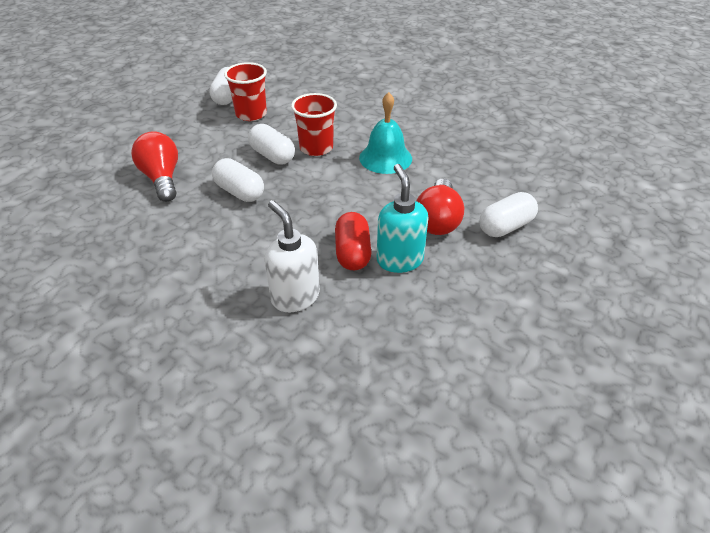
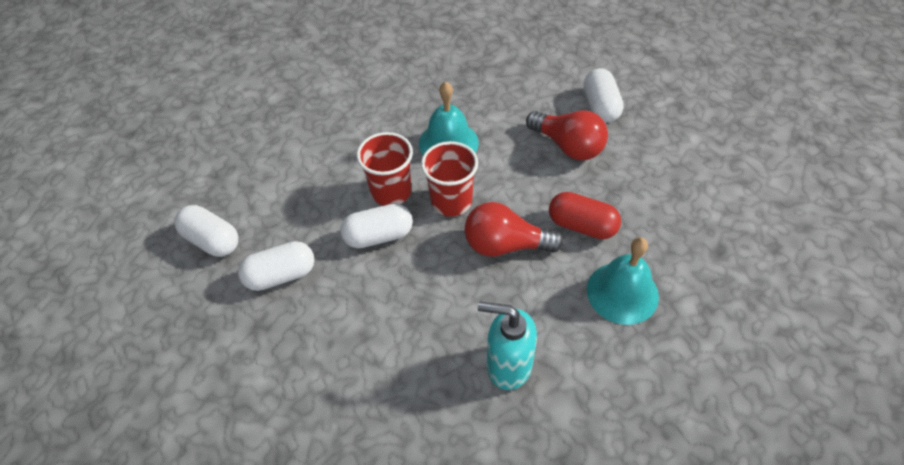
camera: 60 degrees left, 10 degrees up
(162, 178) = (350, 361): red light bulb -> red light bulb (505, 245)
(239, 192) = (429, 288): white capsule -> white capsule (281, 275)
(251, 114) = (274, 228): red cup -> red cup (451, 201)
(295, 297) = (622, 292): white soap dispenser -> turquoise bell
(399, 260) = (608, 195): turquoise soap dispenser -> turquoise soap dispenser (508, 365)

